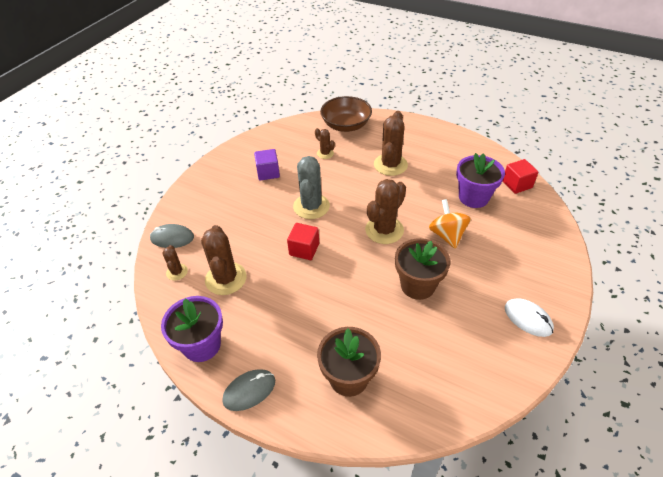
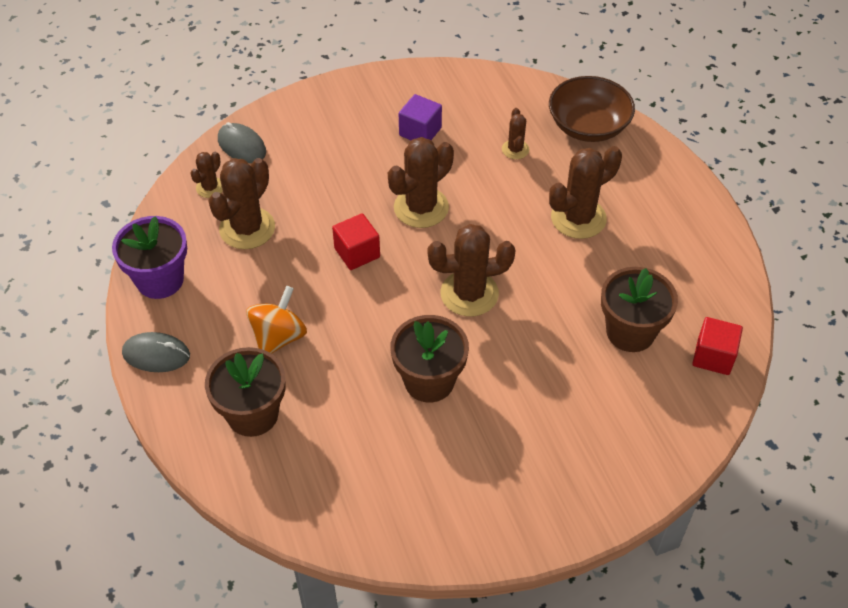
camera: 40 degrees right, 5 degrees up
(311, 206) = (421, 208): grey cactus -> brown cactus
(447, 235) = (535, 352): orange spinning top -> orange spinning top (278, 337)
(473, 197) = (630, 332): purple flower pot -> brown flower pot
(528, 319) = (503, 508): white mouse -> none

